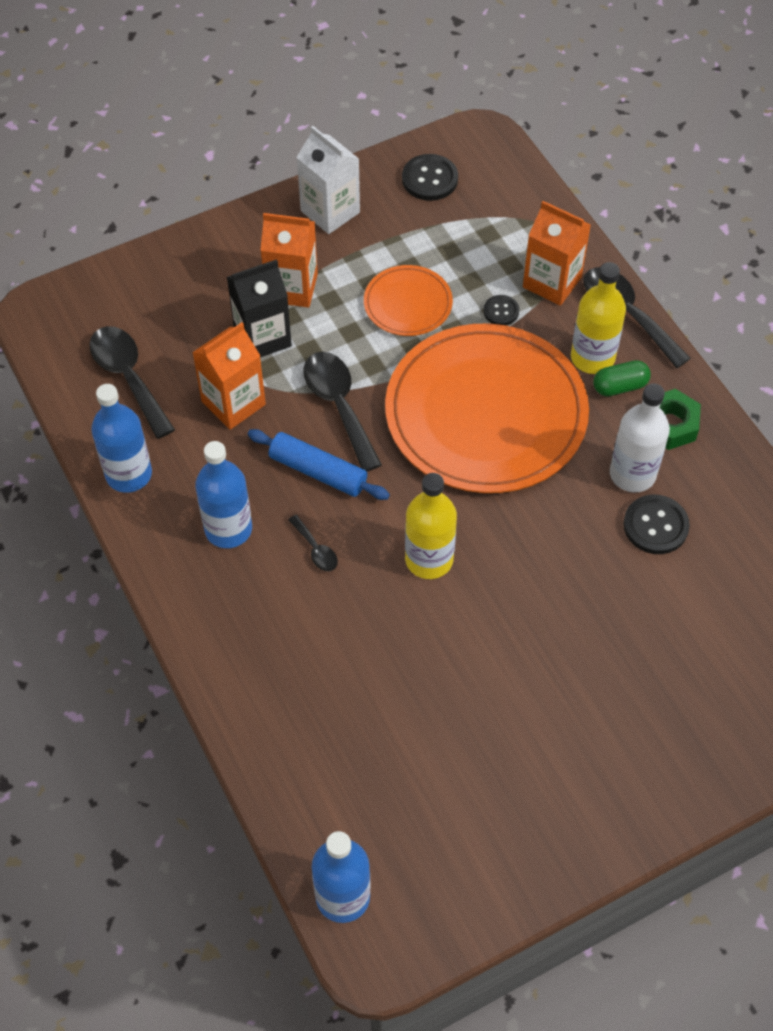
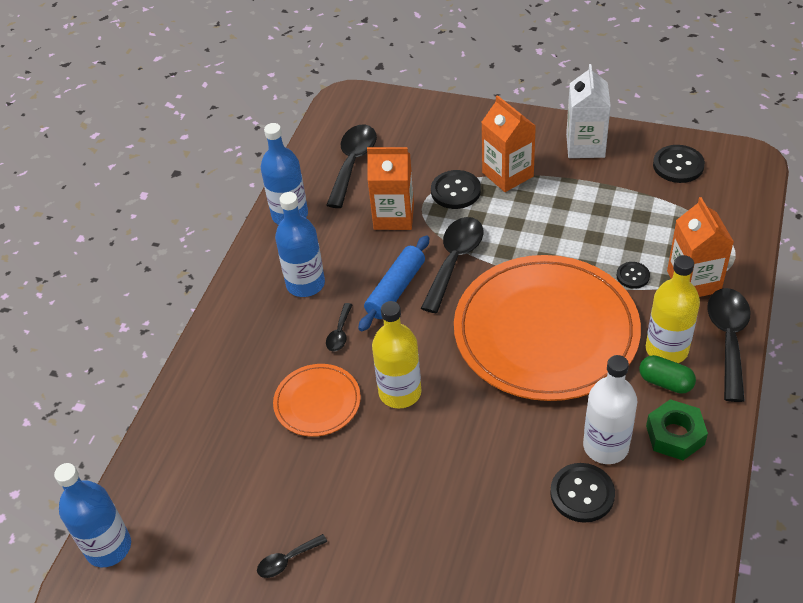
camera: 50 degrees right, 10 degrees down
(262, 337) = (455, 191): black carton -> black button
(318, 471) = (396, 289): blue rolling pin -> blue rolling pin turned 45 degrees clockwise
(408, 303) = (572, 230): orange plate -> orange plate (317, 402)
(502, 770) = (287, 560): none -> black spoon

